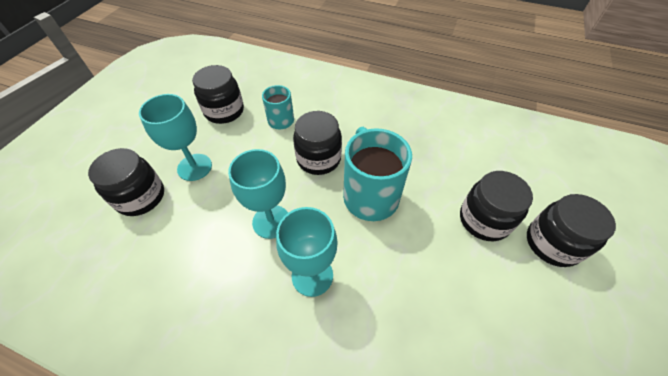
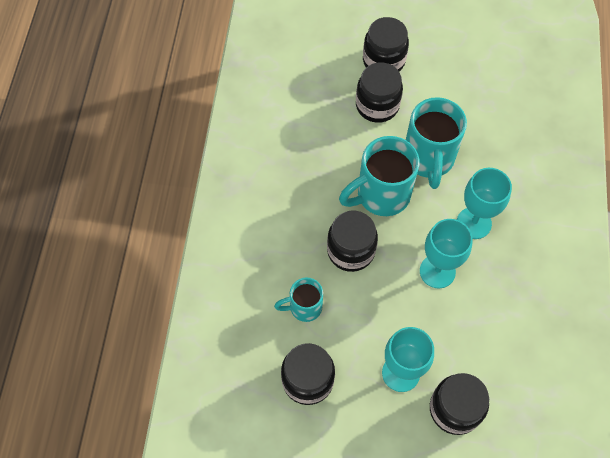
camera: 105 degrees left, 10 degrees up
(405, 253) = (428, 159): none -> turquoise mug

